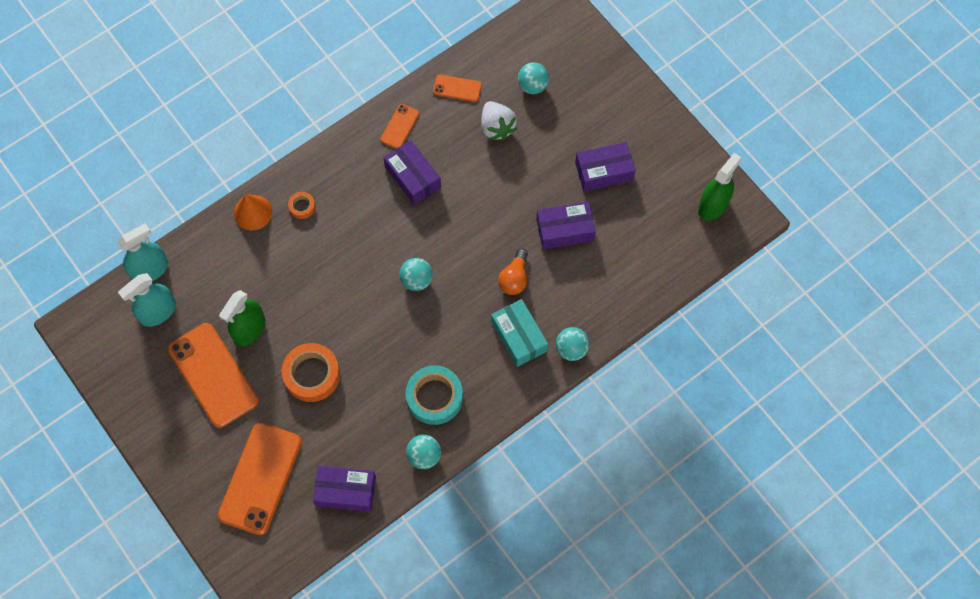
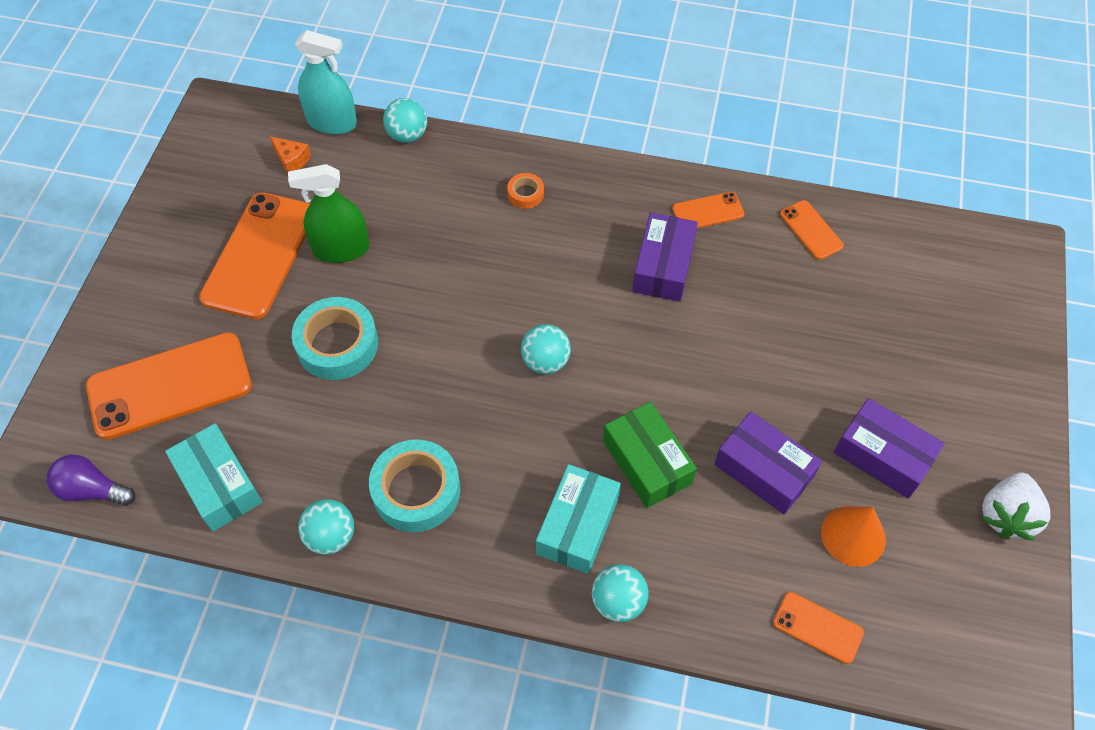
camera: 50 degrees right, 10 degrees down
(158, 311) = (291, 160): turquoise spray bottle -> orange cheese
(253, 212) = (476, 158): orange cone -> orange cone (853, 535)
(292, 557) = (92, 490): none -> purple light bulb
(312, 375) = (337, 344): orange tape -> turquoise tape
(346, 491) = (219, 484): purple box -> turquoise box
(497, 127) = (810, 301): white strawberry -> white strawberry (1006, 515)
(514, 278) = (647, 462): orange light bulb -> green box
(532, 86) = (899, 298): turquoise ball -> turquoise ball (407, 135)
(656, 274) = (817, 628): none -> orange phone
(713, 205) = (983, 625): green spray bottle -> none

